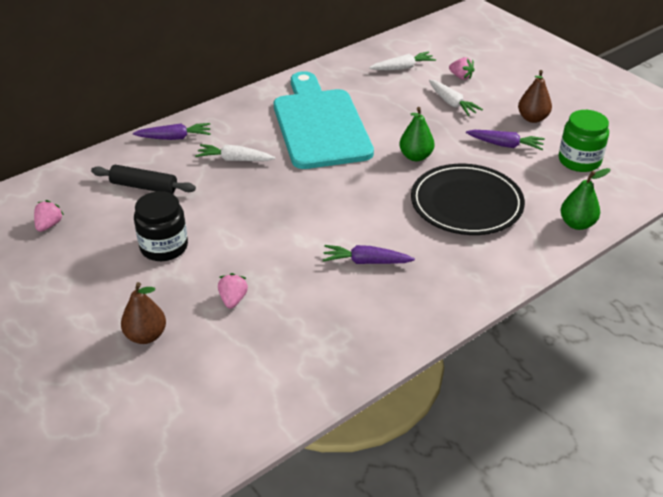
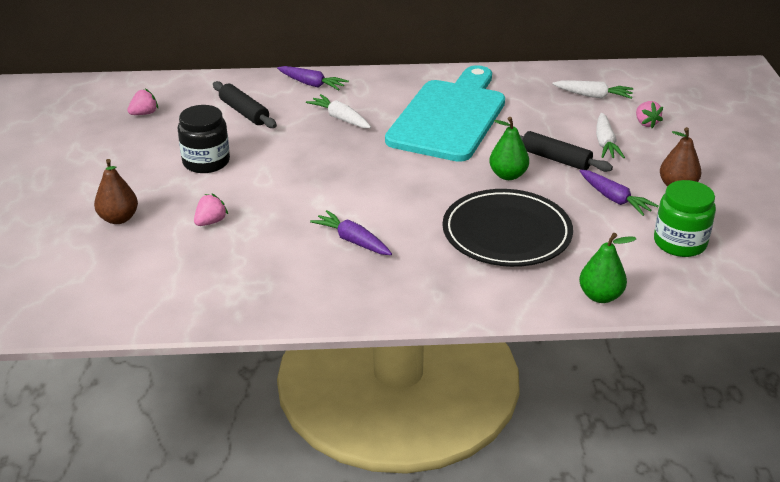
camera: 35 degrees right, 5 degrees down
(433, 129) = (555, 159): none -> black rolling pin

